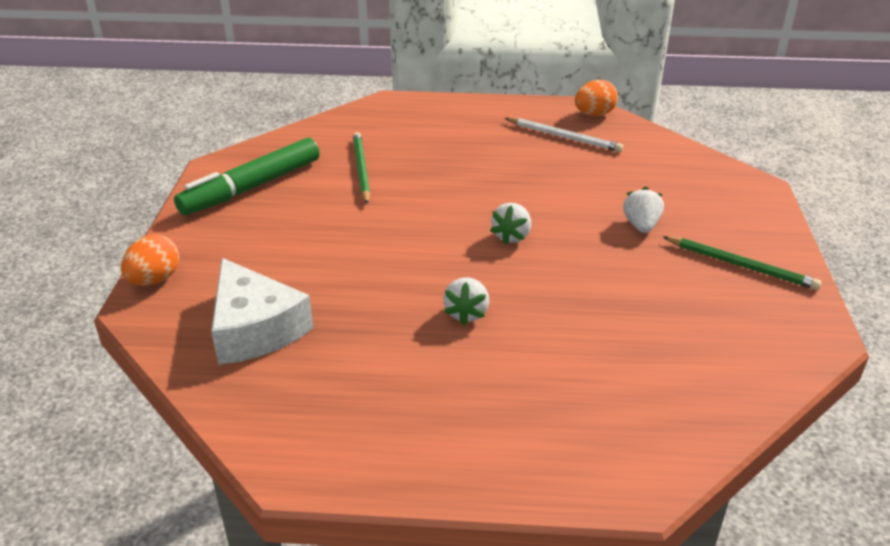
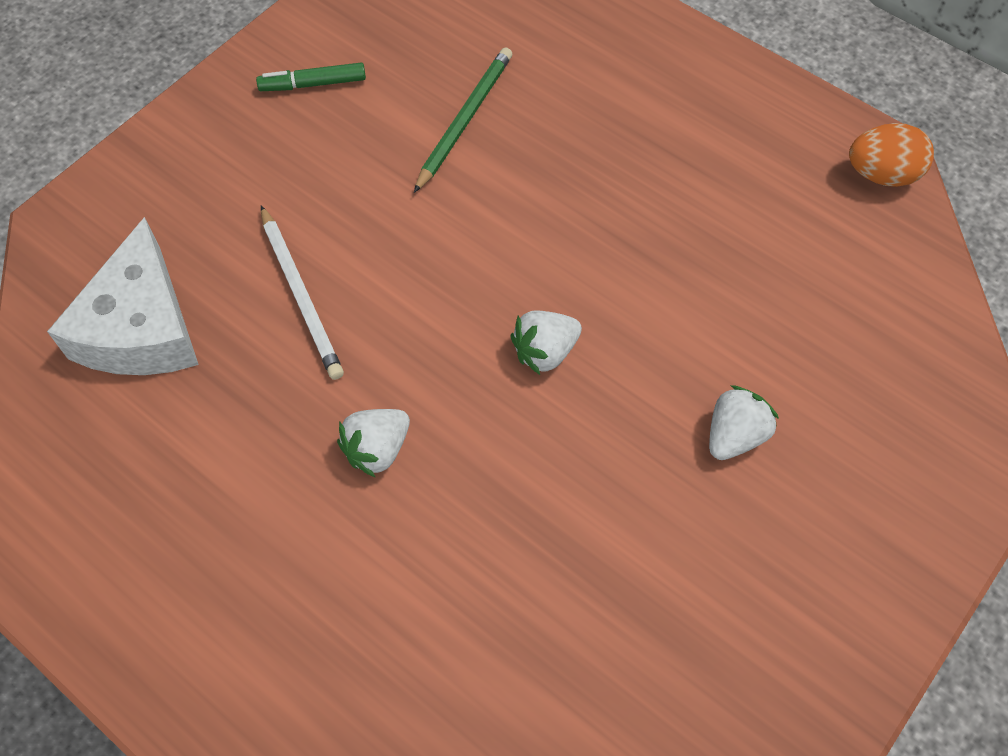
camera: 35 degrees right, 25 degrees up
(154, 280) = (102, 187): orange egg -> none
(251, 187) = (313, 84): green marker -> green marker, size x0.48
(564, 137) = (791, 199): white pencil -> white pencil (301, 294)
(740, 265) = (802, 593): green pencil -> none

